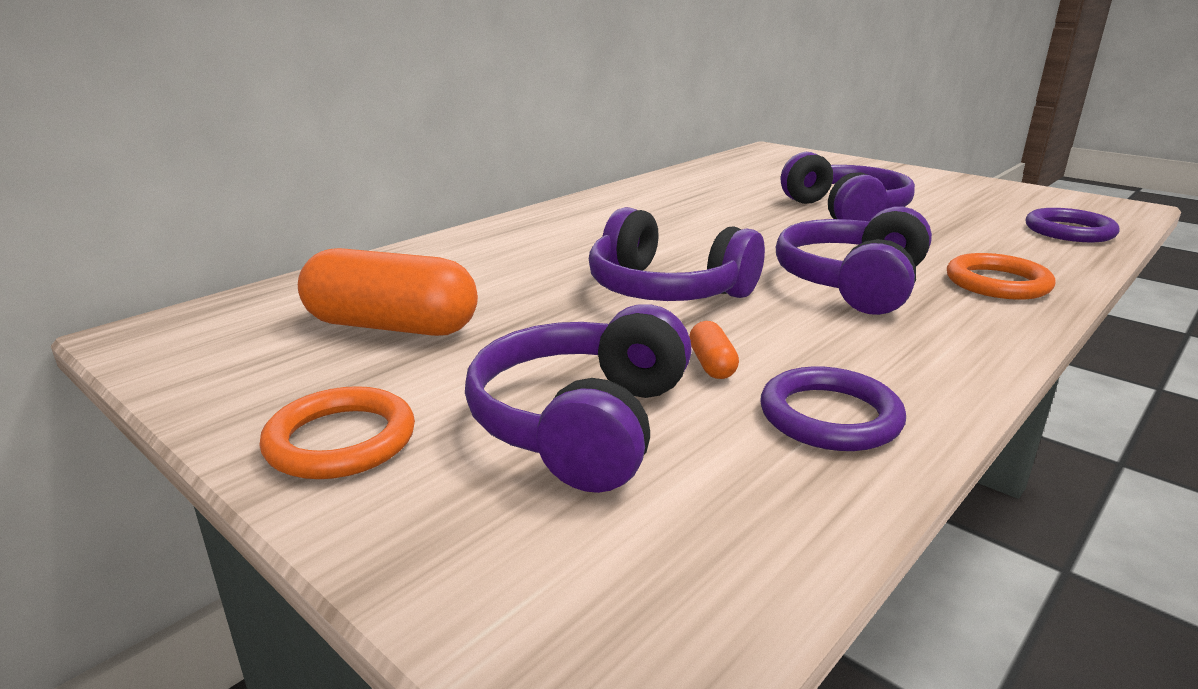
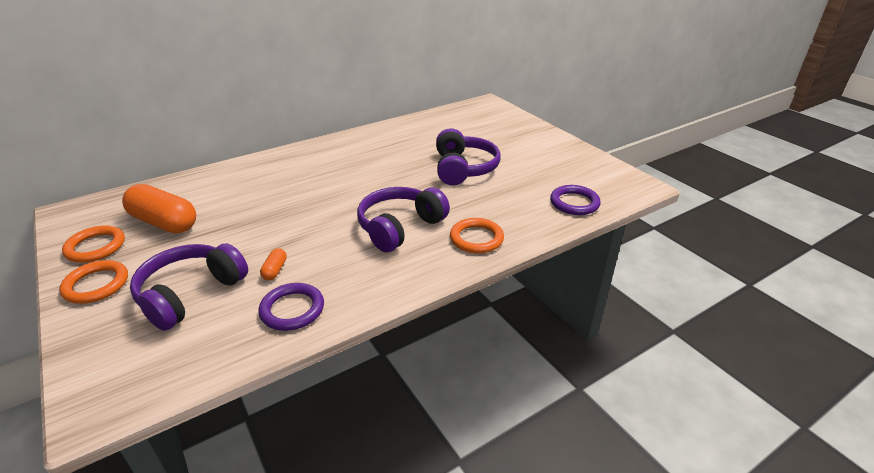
camera: 15 degrees right, 10 degrees up
(272, 379) = (95, 247): none -> orange ring
(667, 290) = (304, 217): purple headphones -> none

